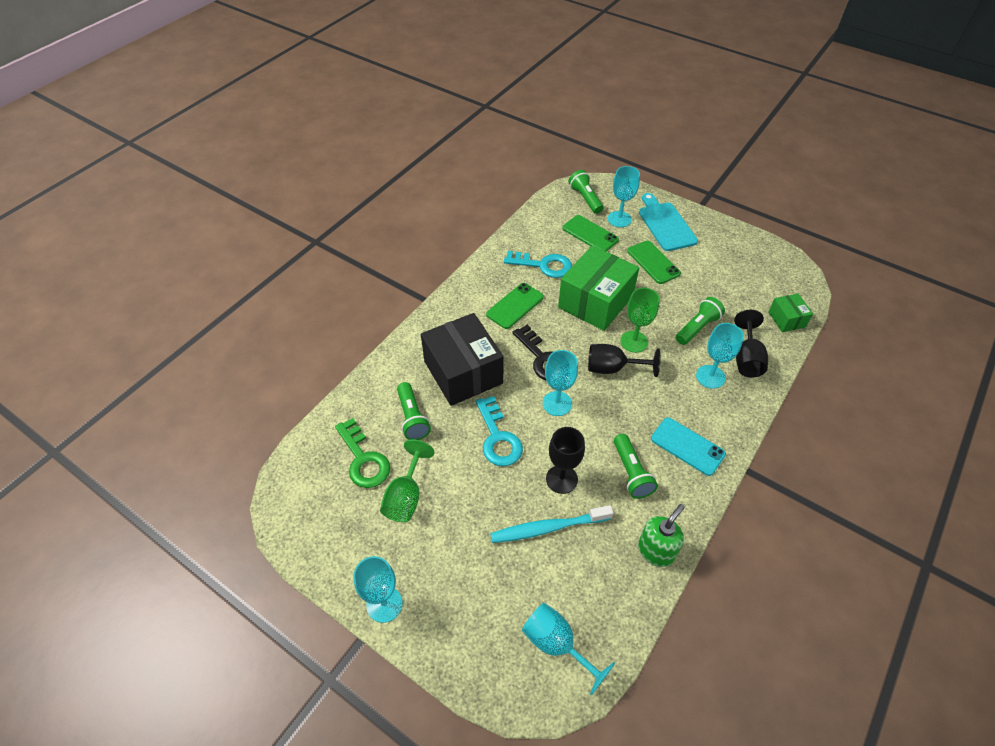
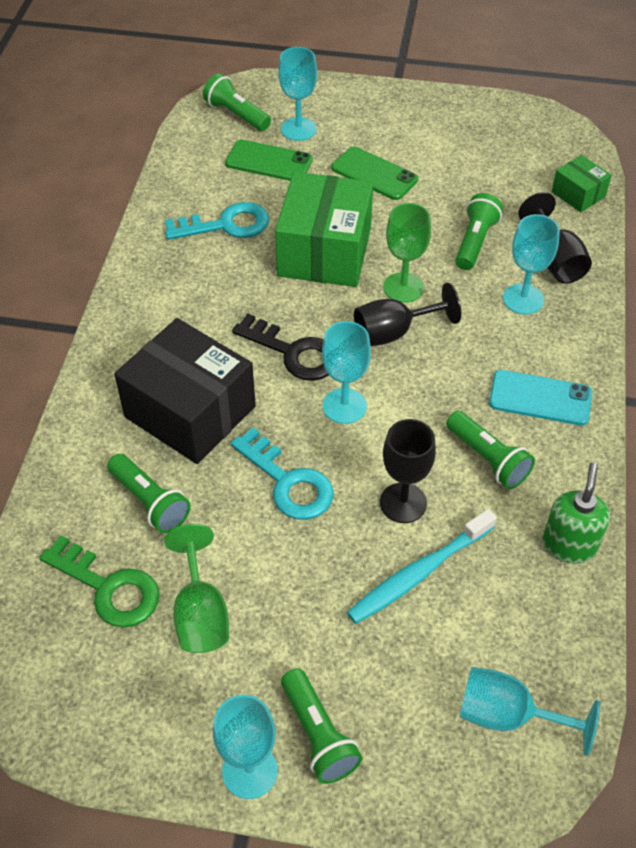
camera: 25 degrees left, 0 degrees up
(435, 601) = (318, 734): none -> green flashlight
(515, 306) = (215, 294): green phone -> none
(665, 224) = (364, 118): turquoise cutting board -> none

